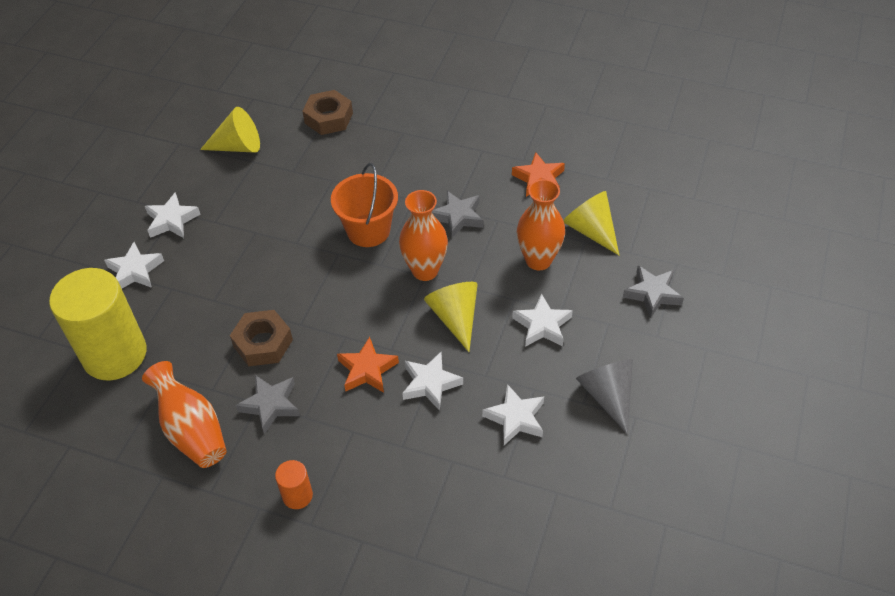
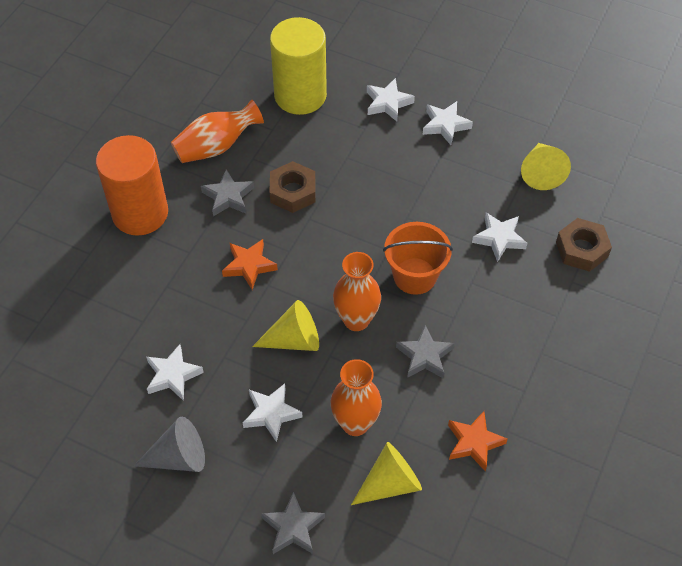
camera: 95 degrees right, 5 degrees up
(297, 495) = (140, 213): orange cylinder -> orange cylinder, size x2.34
(430, 384) = (224, 312): white star -> white star (499, 238)

